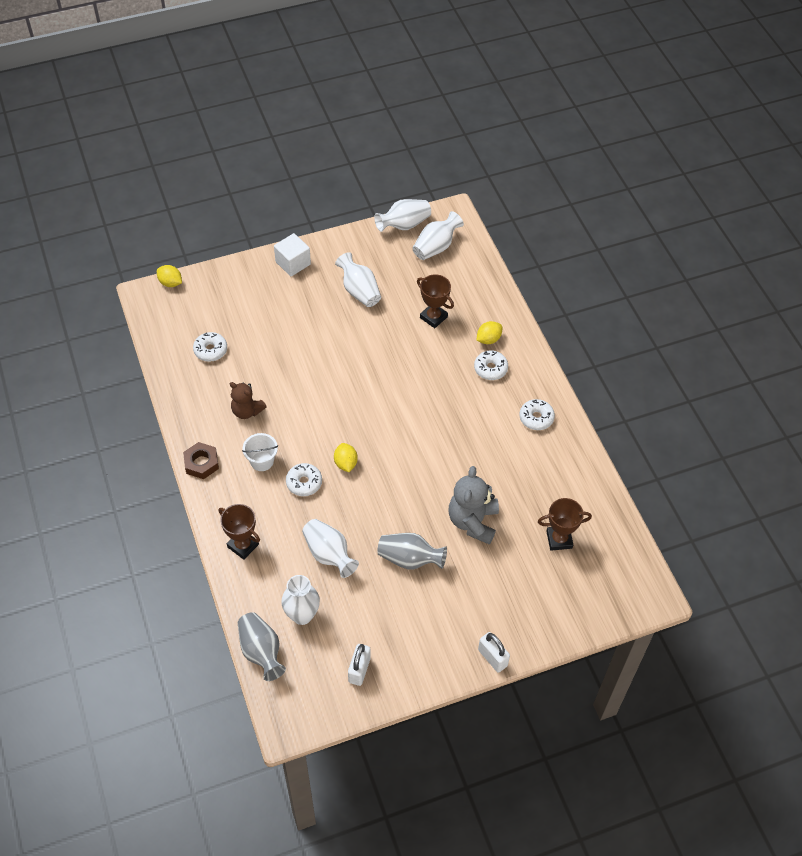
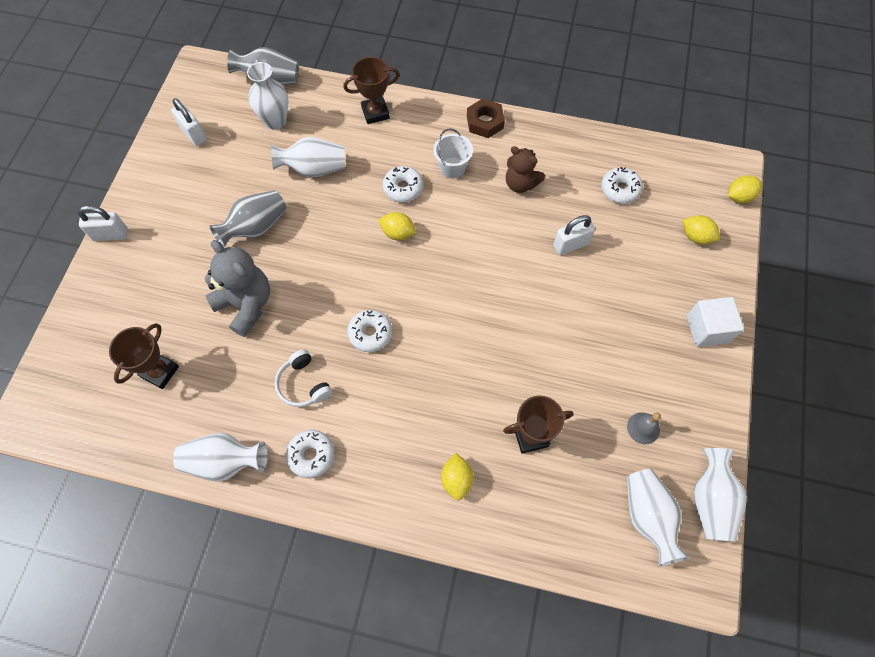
camera: 125 degrees right, 10 degrees up
(223, 293) = (696, 237): none -> yellow lemon
(247, 411) = (520, 184): brown teddy bear -> brown teddy bear turned 120 degrees counterclockwise
(280, 358) = (570, 245): none -> white padlock
(359, 291) = (622, 377): white vase -> white vase (225, 461)
(385, 268) = (643, 428): none -> grey bell
(490, 369) = (413, 451): white donut -> white donut (370, 333)
(498, 450) = (304, 384): none -> white headphones

